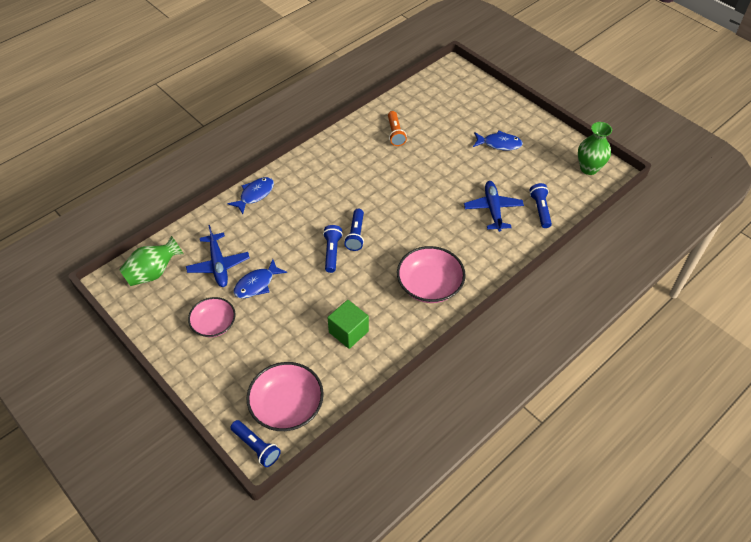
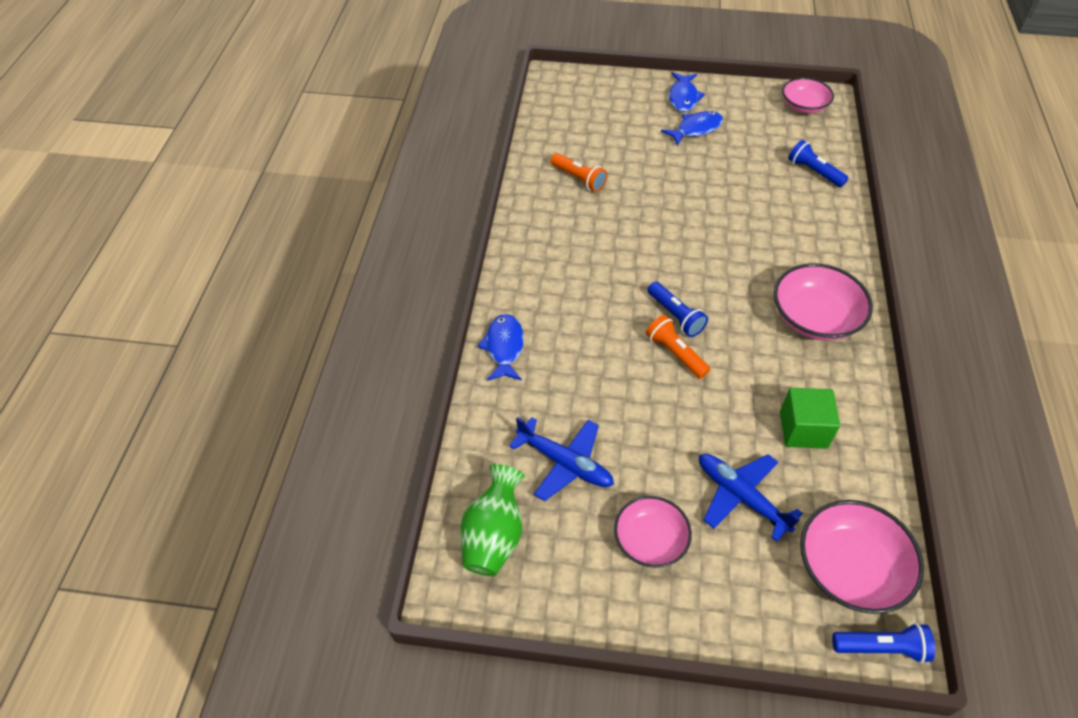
camera: 40 degrees left, 0 degrees up
(257, 284) = (639, 452): blue fish -> blue fish (683, 97)
(332, 252) = (675, 353): blue flashlight -> orange flashlight
(493, 209) = (773, 199): blue plane -> blue plane (741, 497)
(589, 168) = (803, 106): green vase -> pink bowl

